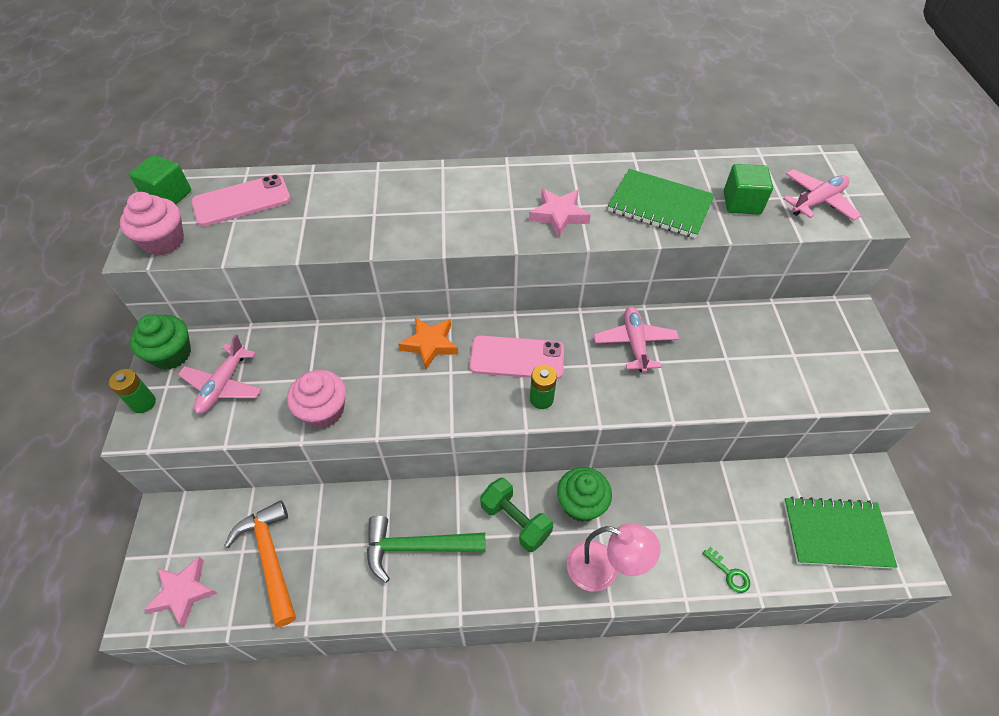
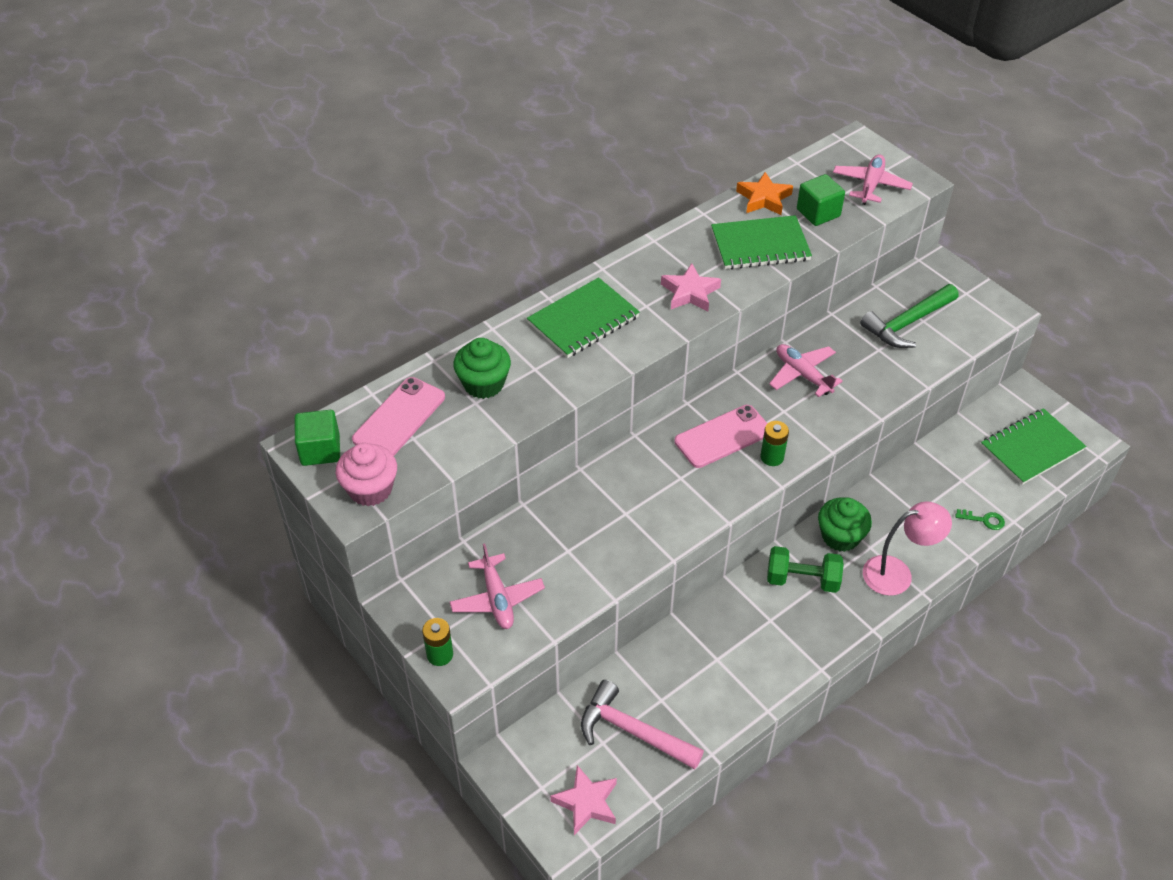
camera: 35 degrees left, 5 degrees down
(171, 354) = (417, 603): green cupcake -> green cupcake (483, 384)
(270, 557) = (632, 731): orange hammer -> pink hammer
(323, 411) = (608, 566): pink cupcake -> none
(416, 547) = (744, 647): green hammer -> green hammer (907, 323)
(430, 344) = (641, 465): orange star -> orange star (763, 198)
(450, 196) = (583, 320): none -> green notebook

